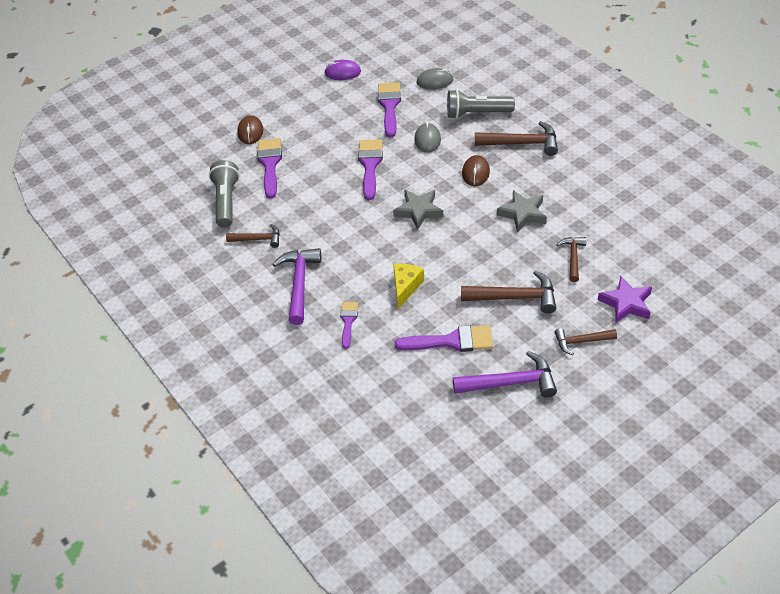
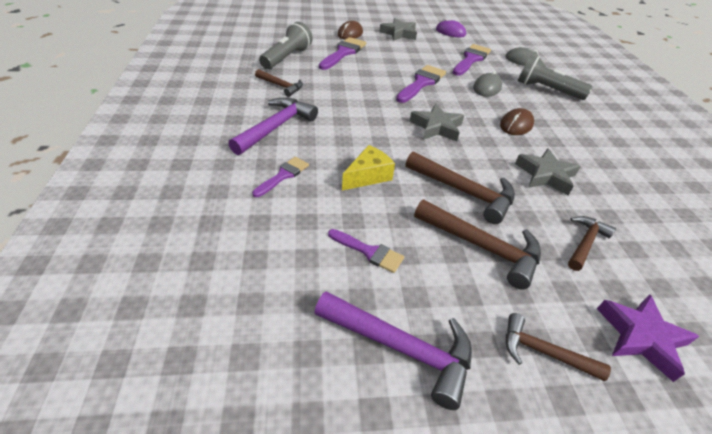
camera: 25 degrees right, 5 degrees down
(296, 104) = (399, 33): none -> grey star
(452, 341) = (369, 252): purple brush -> purple brush, size x0.61
(521, 143) = (579, 124): brown hammer -> brown hammer (463, 192)

